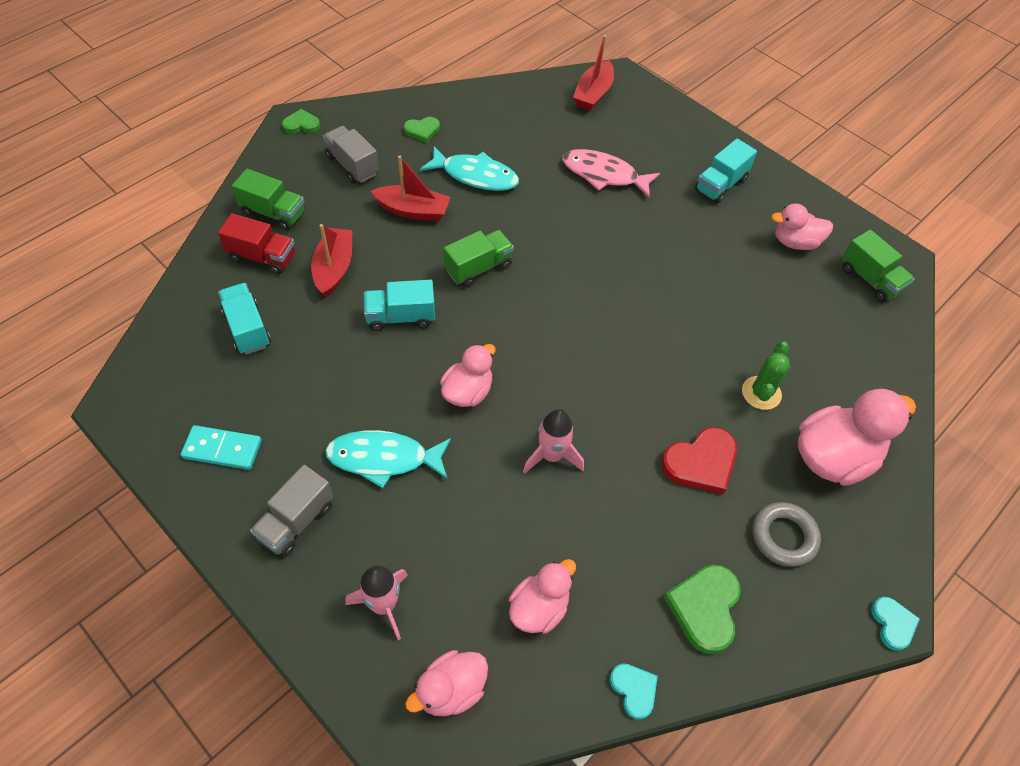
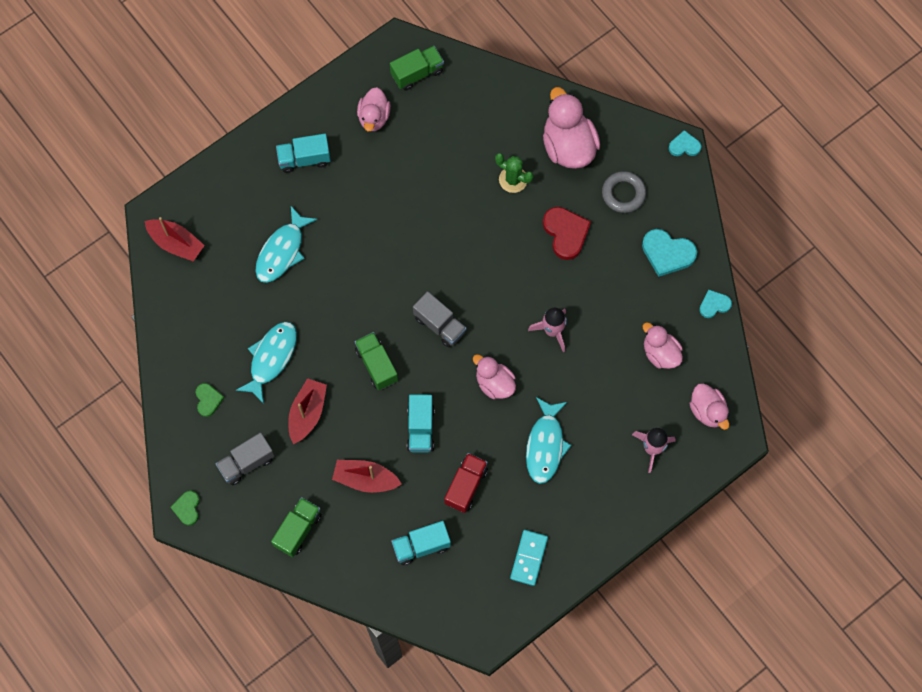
camera: 80 degrees left, 15 degrees up
(262, 257) = (347, 537): red truck -> red truck (466, 486)
(296, 521) = (589, 505): grey truck -> grey truck (440, 325)
(604, 175) = (282, 251): pink fish -> turquoise fish
(704, 608) = (667, 253): green heart -> turquoise heart
(720, 185) = (304, 159): turquoise truck -> turquoise truck turned 120 degrees clockwise

